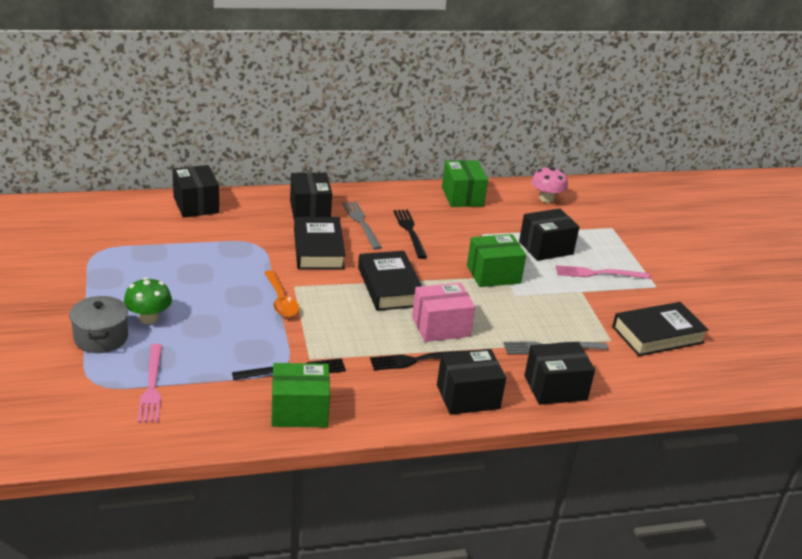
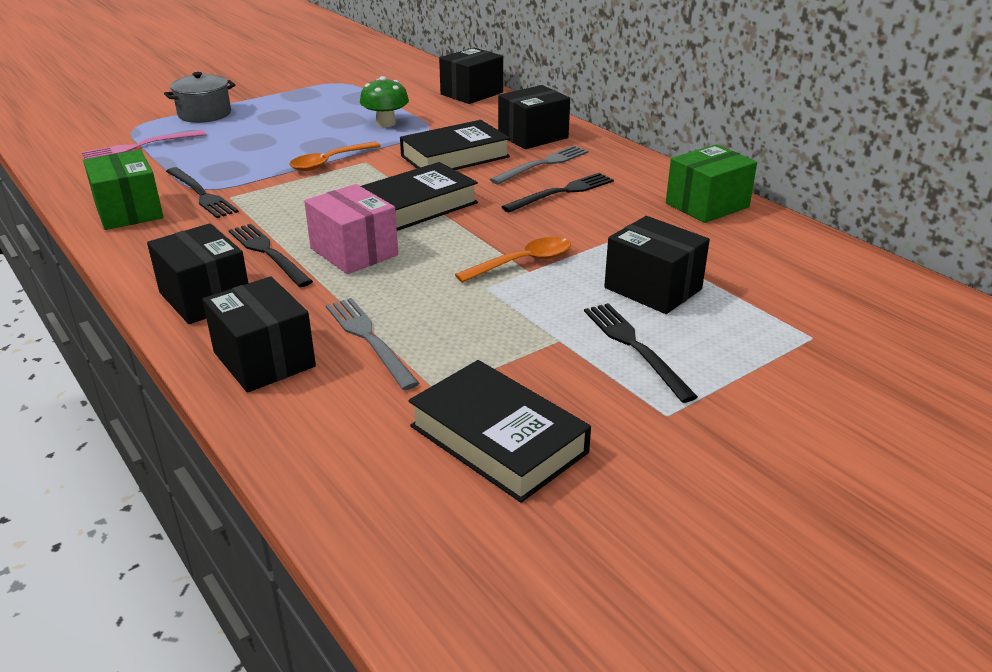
camera: 70 degrees right, 0 degrees up
(149, 318) = (249, 121): green mushroom -> green mushroom (386, 123)
(493, 274) = (523, 262): green box -> orange spoon
(546, 198) = (810, 264): pink mushroom -> none
(598, 273) = (635, 347): pink fork -> black fork

